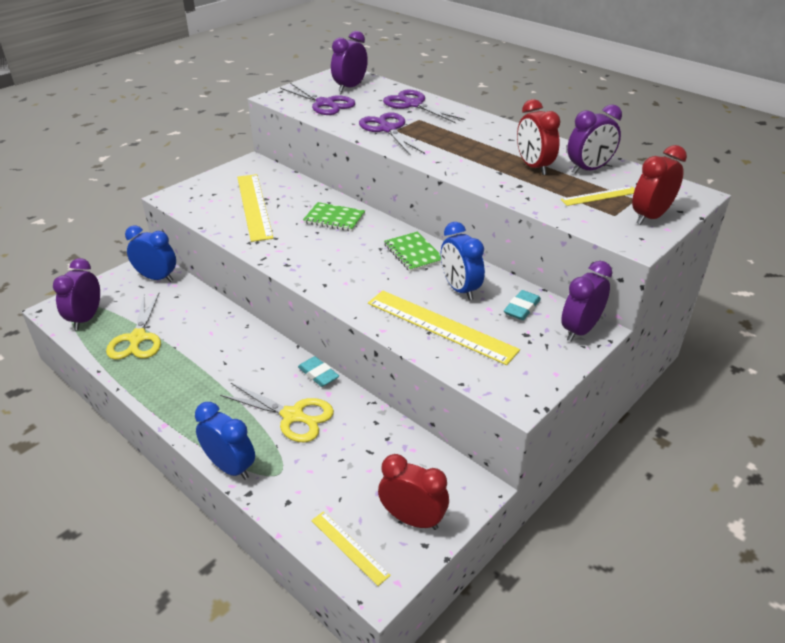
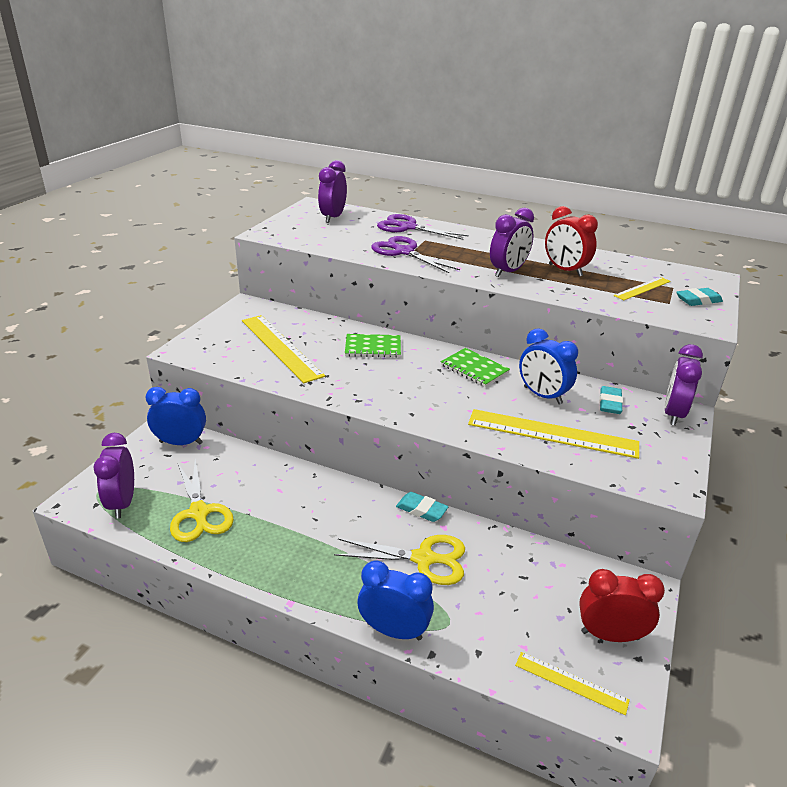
camera: 20 degrees left, 5 degrees down
(325, 103) = (321, 234): purple scissors -> none
(589, 169) = (612, 267): purple clock -> purple clock (508, 272)
(650, 217) = (698, 300): red clock -> turquoise eraser

